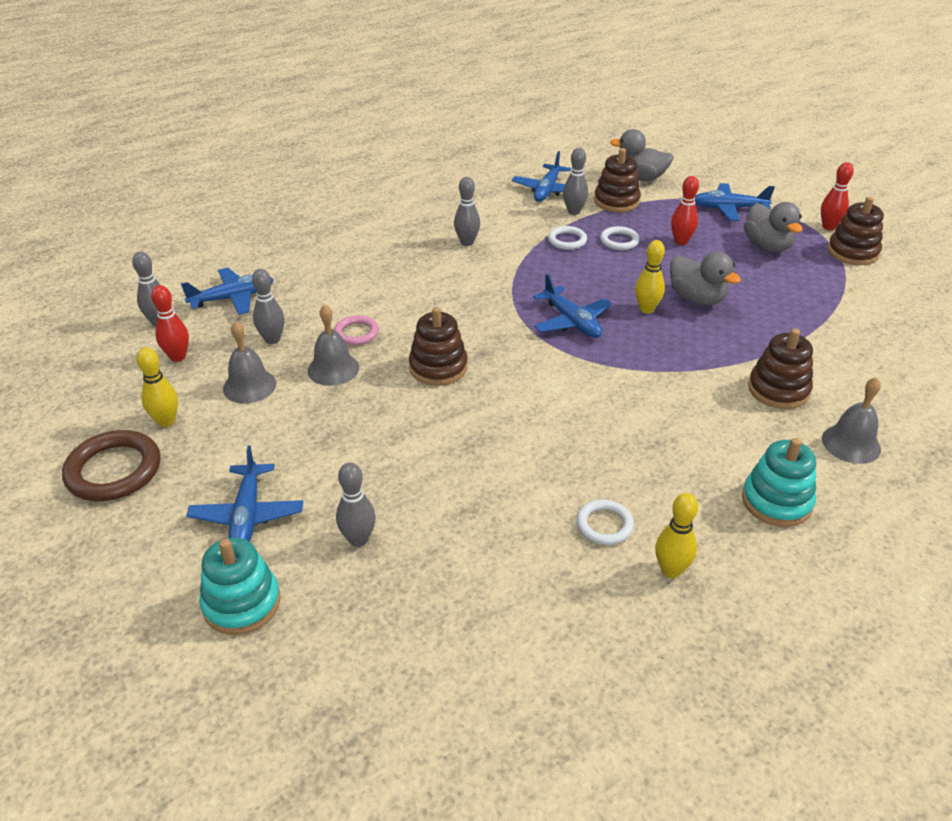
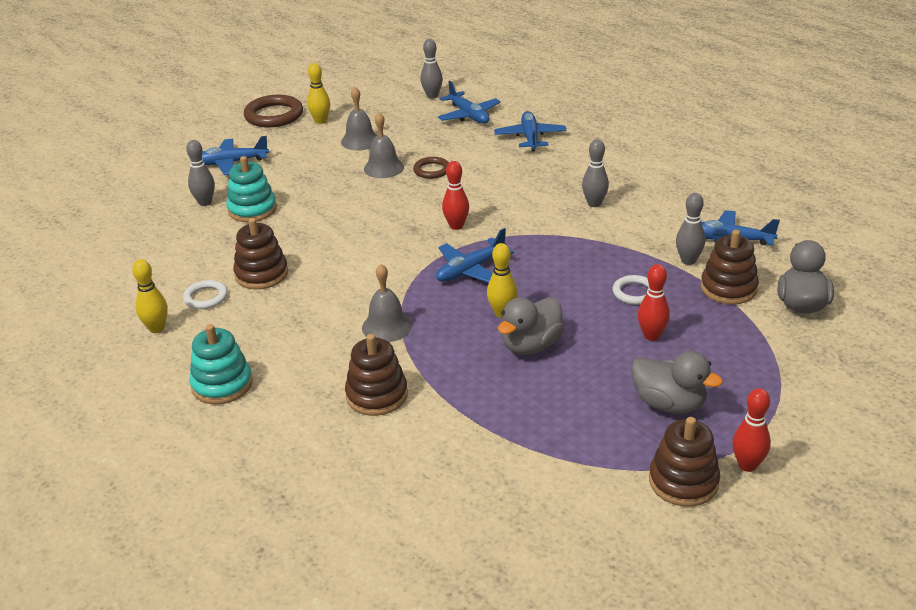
camera: 85 degrees right, 5 degrees down
(178, 357) = (391, 110): red bowling pin -> red bowling pin (456, 226)
(242, 603) = (160, 174): turquoise stacking toy -> turquoise stacking toy (252, 209)
(272, 339) = (417, 139): grey bowling pin -> none
(356, 333) = (432, 170): pink ring -> brown ring
(438, 367) = (391, 210): brown stacking toy -> brown stacking toy (261, 274)
(567, 240) = (621, 259): white ring -> none
(729, 208) = (755, 375): blue plane -> blue plane (530, 137)
(767, 246) = (669, 404): grey duck -> grey duck turned 120 degrees counterclockwise
(851, 443) = (296, 438): grey bell -> grey bell (386, 326)

